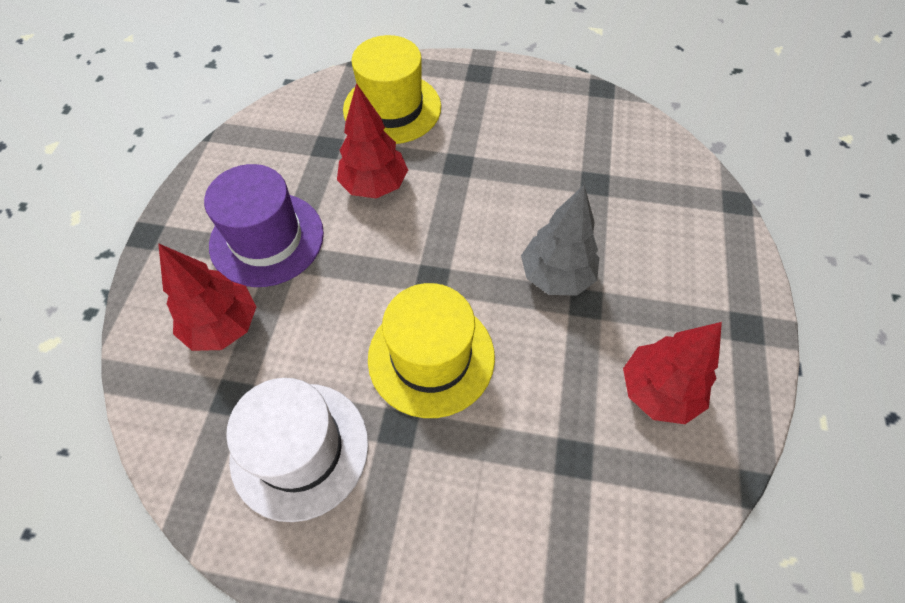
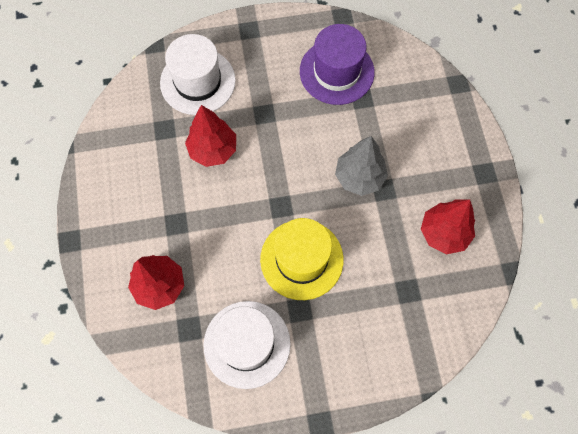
camera: 20 degrees left, 10 degrees up
(267, 239) = (157, 215): purple hat -> purple hat (336, 72)
(392, 108) = (198, 81): yellow hat -> white hat

